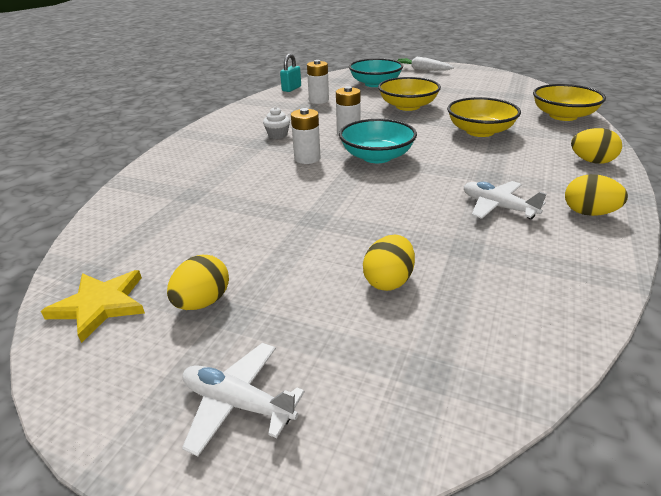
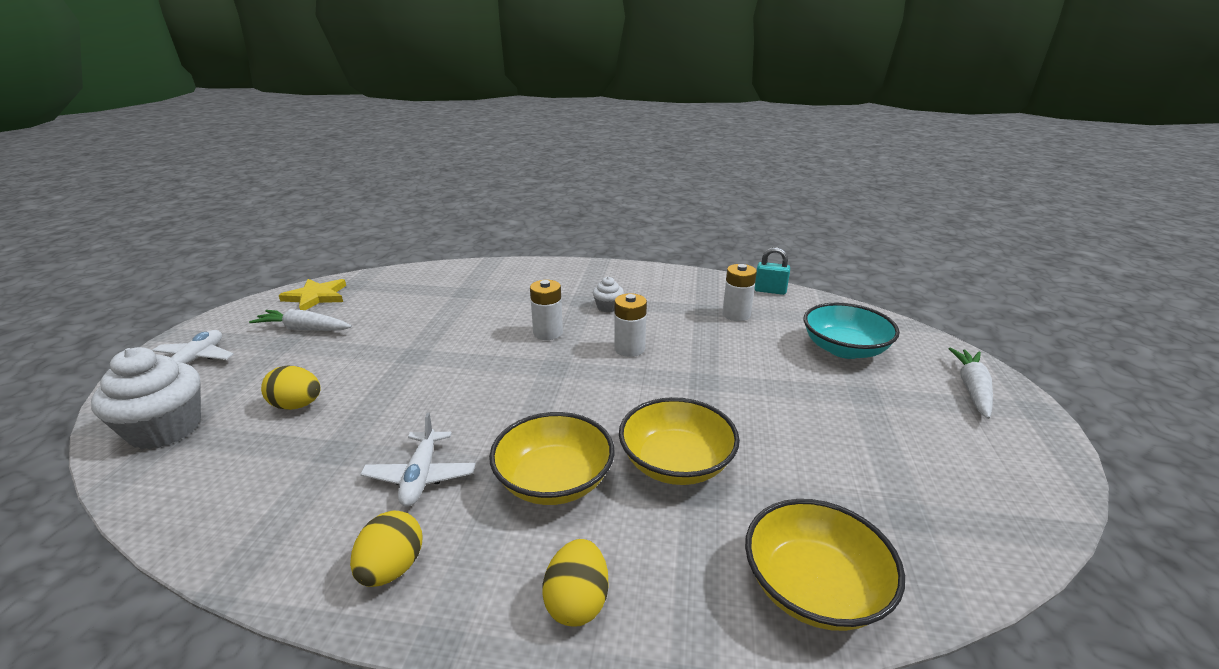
camera: 75 degrees right, 5 degrees down
(203, 302) = (304, 329): yellow egg -> white carrot
(377, 156) = (560, 376): turquoise bowl -> none
(407, 106) = (755, 386): yellow bowl -> yellow bowl (554, 481)
(418, 382) = (165, 429): none -> white cupcake
(497, 207) = (421, 476): white plane -> white plane turned 150 degrees clockwise

